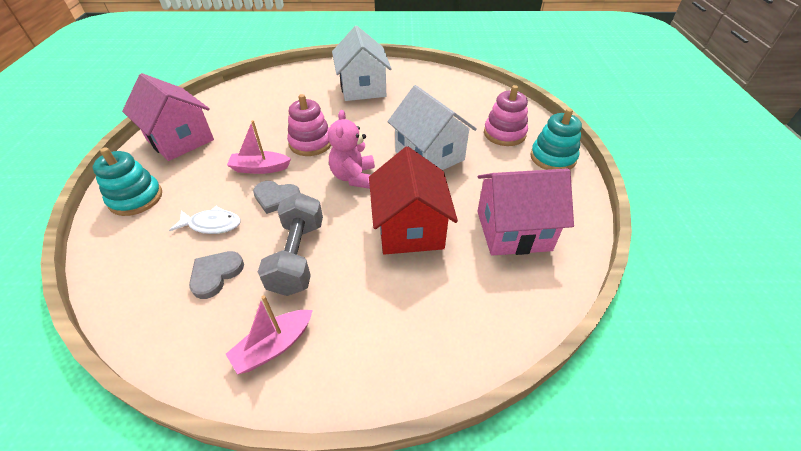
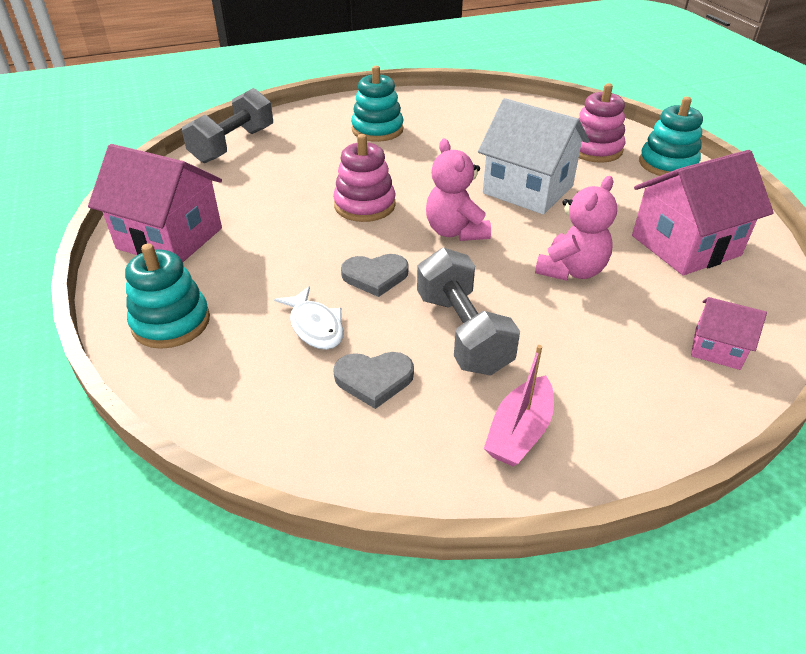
camera: 20 degrees left, 5 degrees down
(212, 224) = (315, 326): white fish -> white fish turned 75 degrees clockwise
(216, 274) = (374, 379): grey heart -> grey heart turned 105 degrees counterclockwise
(260, 168) = (321, 248): pink boat -> none
(266, 82) = (233, 145): none -> grey dumbbell
(362, 88) = (377, 130): white house -> turquoise stacking toy
(410, 228) = (571, 270): red house -> pink teddy bear
(469, 326) = (717, 348): none -> pink house

